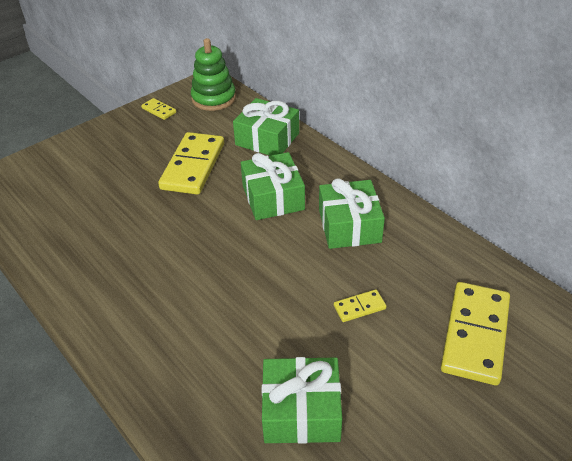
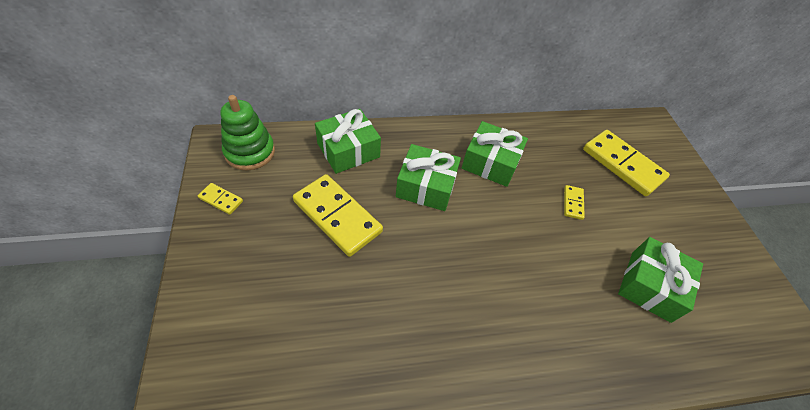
camera: 65 degrees left, 10 degrees up
(159, 110) = (221, 199): yellow domino -> yellow domino turned 45 degrees clockwise

